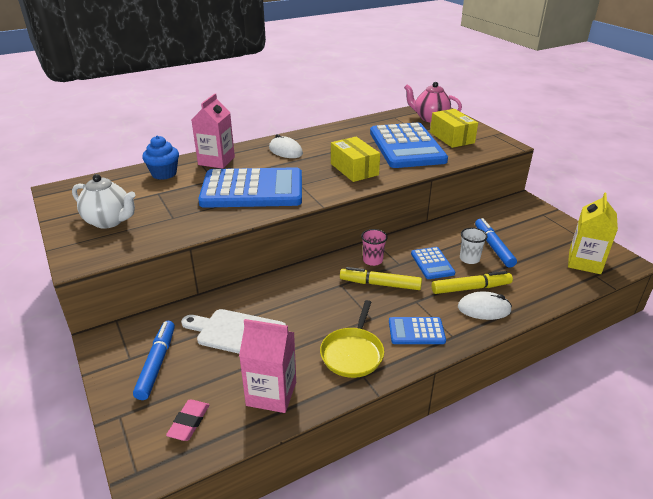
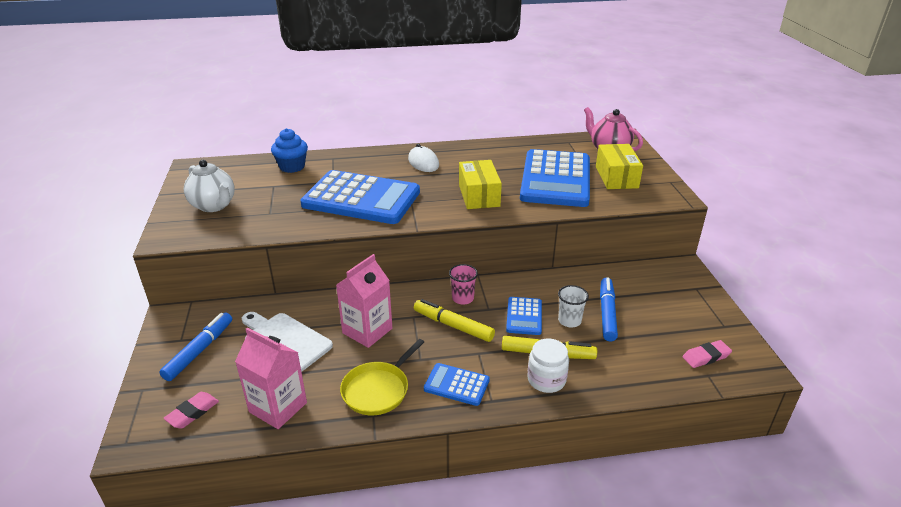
camera: 20 degrees right, 0 degrees up
(216, 161) = (349, 162): pink carton -> pink carton (367, 331)
(484, 309) = (546, 380): white mouse -> white jar
(584, 262) = (706, 356): yellow carton -> pink eraser

